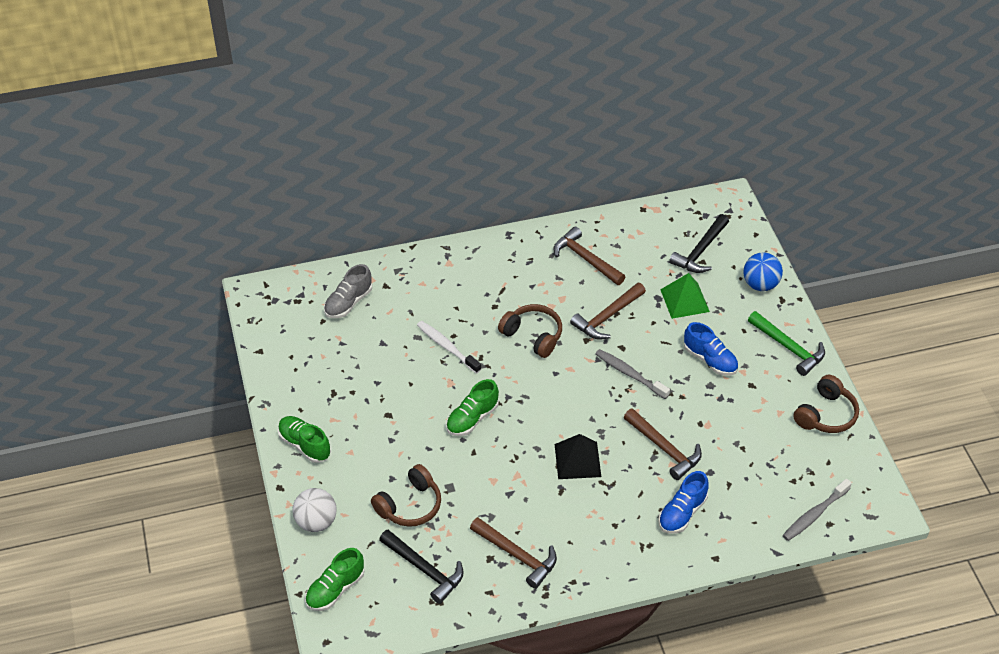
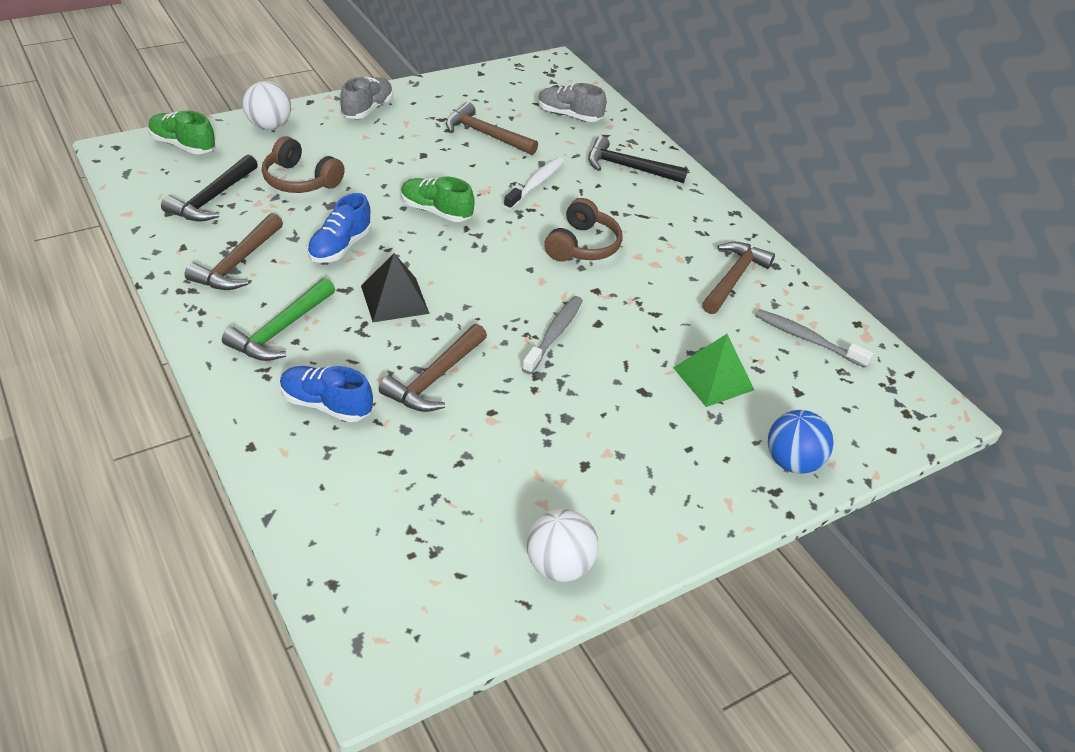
camera: 70 degrees right, 5 degrees down
(304, 445) = (367, 109): green shoe -> grey shoe
(607, 317) = (643, 305): brown hammer -> brown hammer (485, 134)
(700, 251) = (817, 388): black hammer -> black hammer (628, 167)
(710, 360) = (614, 414): blue shoe -> blue shoe (340, 247)
(789, 348) = (679, 506): green hammer -> green hammer (280, 330)
(814, 514) = (348, 562): grey toothbrush -> grey toothbrush (807, 339)
(826, 414) = (558, 565): brown headphones -> white ball

